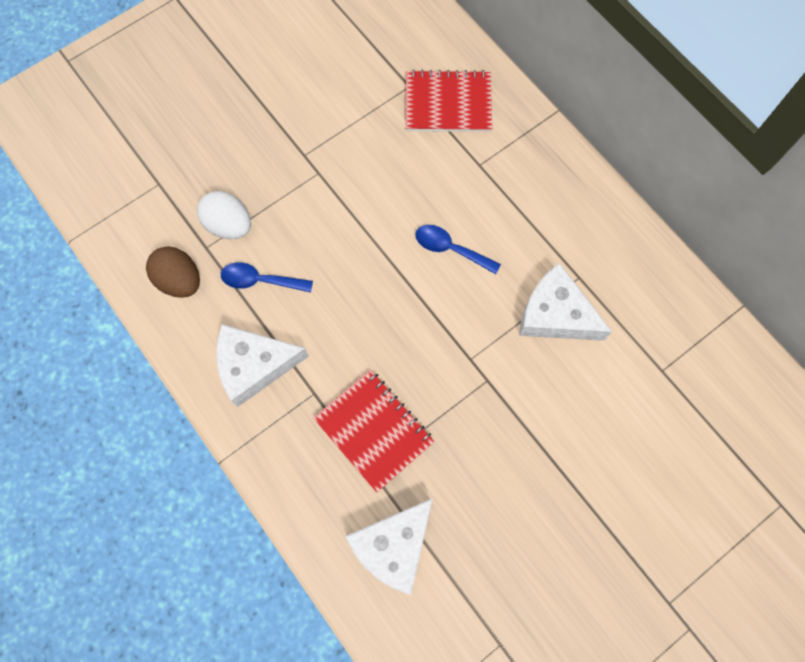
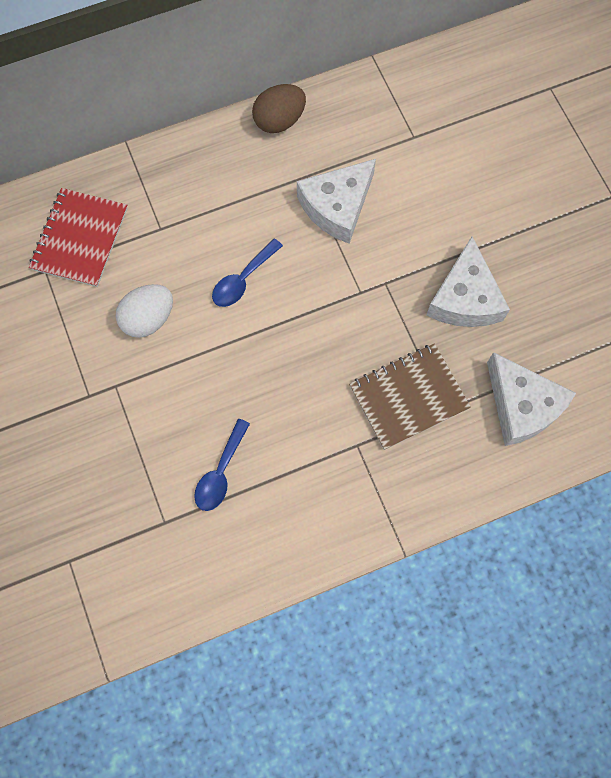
camera: 75 degrees left, 0 degrees up
(180, 280) = (195, 558): brown egg -> brown egg (279, 121)
(229, 225) = (146, 492): white egg -> white egg (148, 319)
(254, 365) = (312, 498): white cheese -> white cheese (465, 298)
(374, 430) = (408, 397): red notebook -> brown notebook

